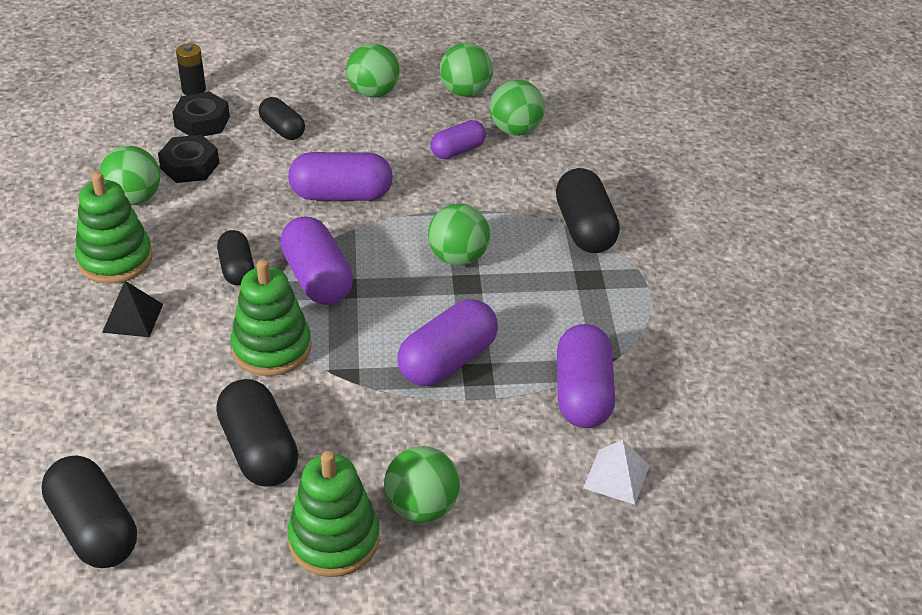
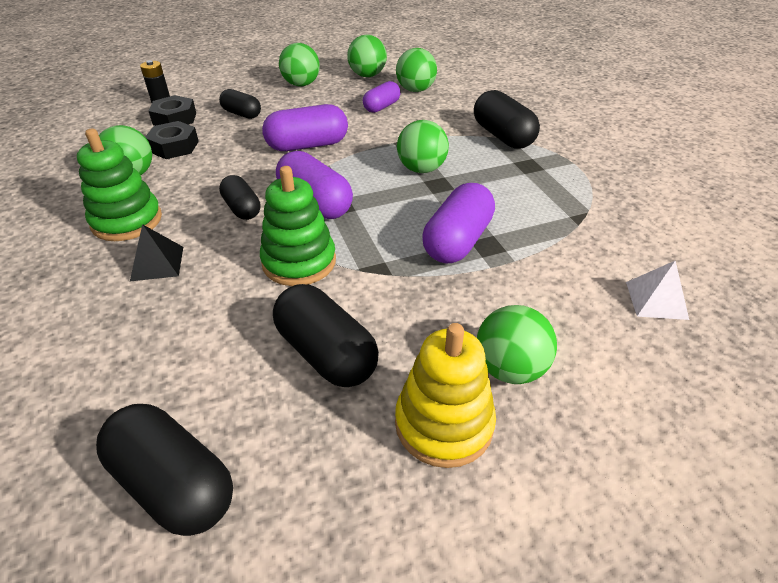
camera: 15 degrees left, 0 degrees up
(334, 540) = (443, 424): green stacking toy -> yellow stacking toy
(582, 394) = (581, 243): purple capsule -> none

